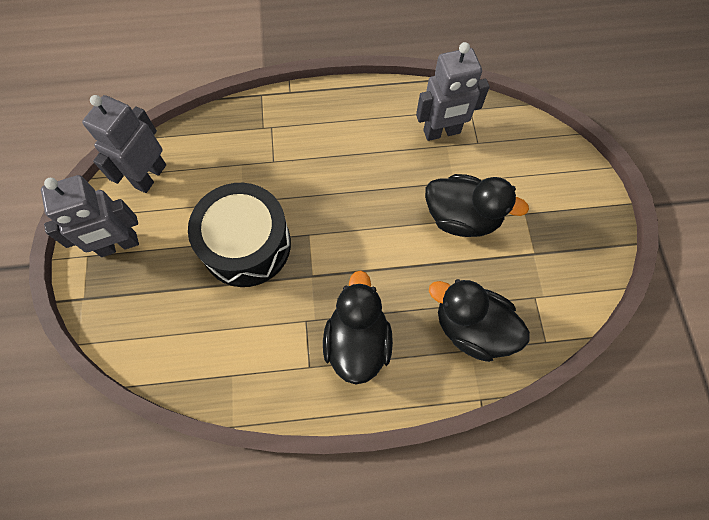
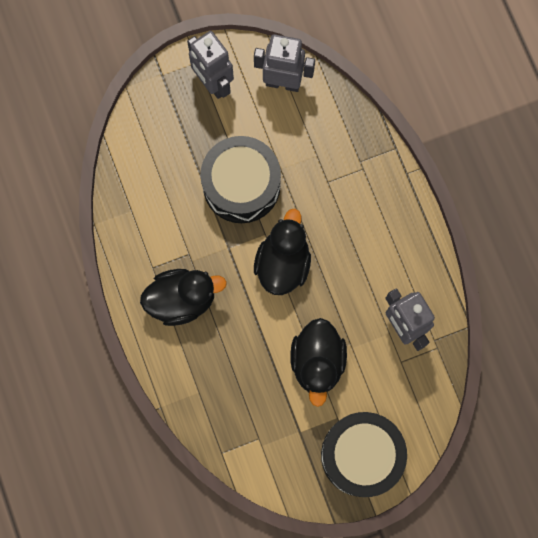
camera: 75 degrees right, 10 degrees up
(472, 328) = (217, 390): black duck -> black duck (283, 263)
(568, 201) = (361, 455): none -> black drum

